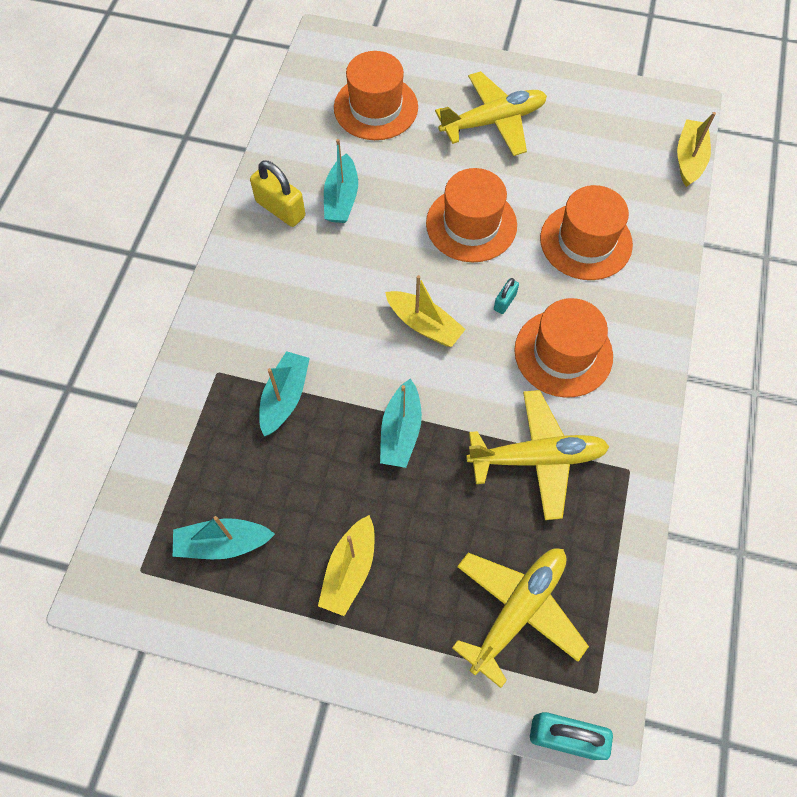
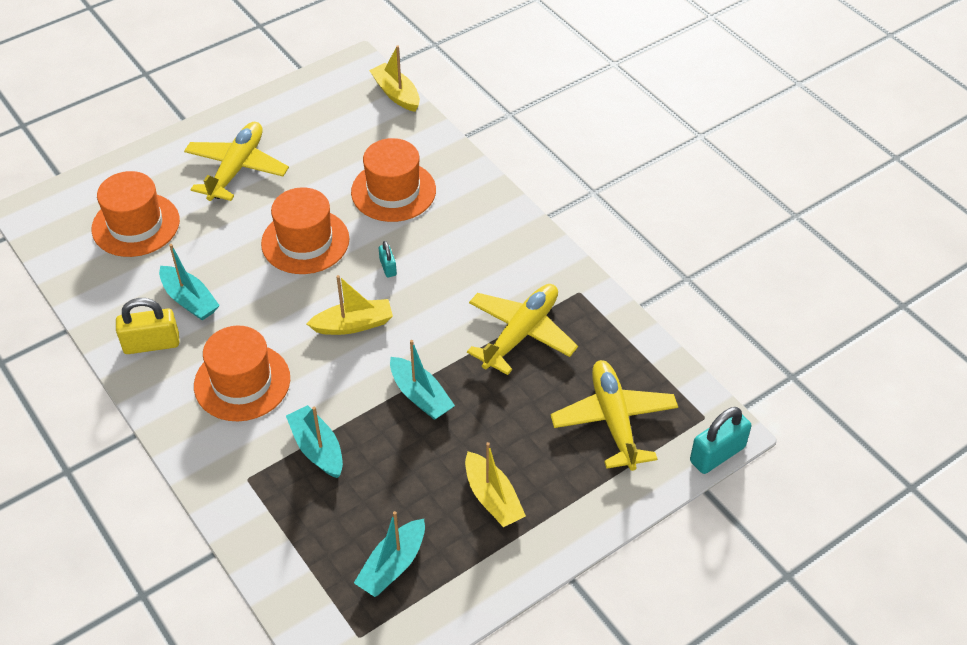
camera: 50 degrees left, 15 degrees down
(563, 353) = (461, 264): orange hat -> orange hat (242, 382)

